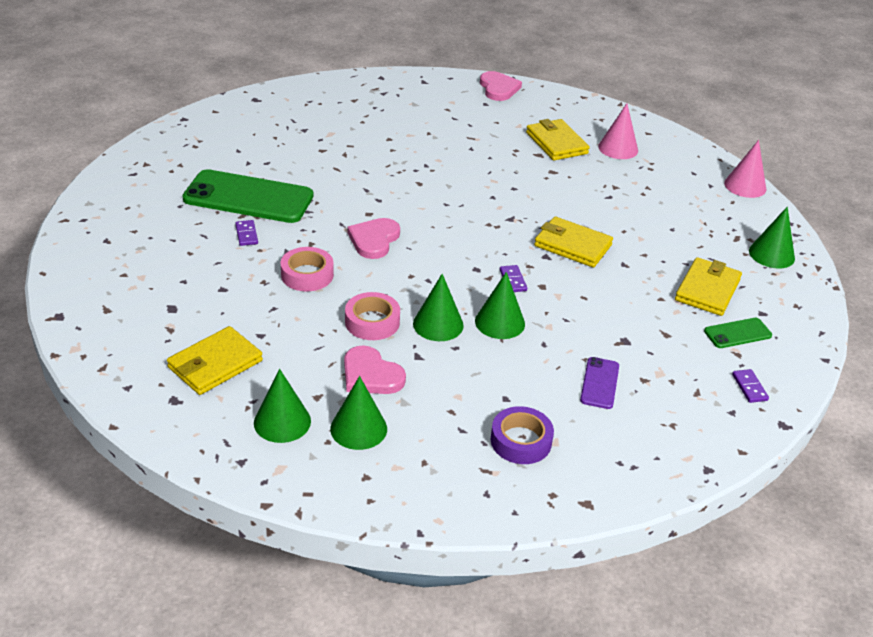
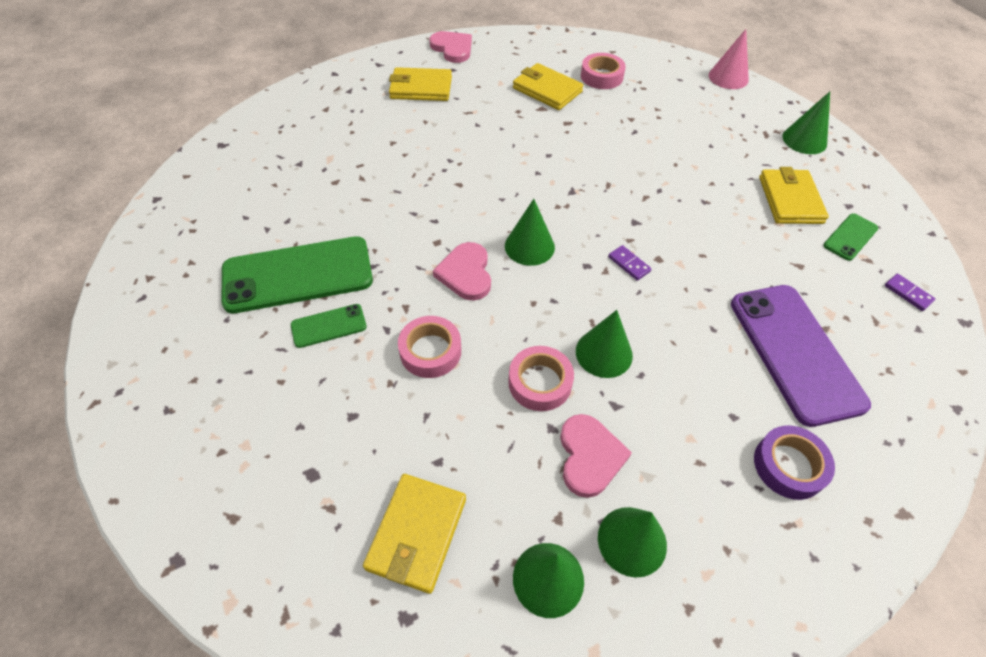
camera: 25 degrees left, 15 degrees up
(246, 234) = (329, 326): purple domino -> green phone
(370, 375) = (589, 456): pink heart -> pink heart turned 105 degrees counterclockwise
(500, 322) = (656, 322): green cone -> green cone (529, 246)
(572, 245) = (647, 199): yellow wallet -> yellow wallet (421, 88)
(599, 383) = (795, 352): purple phone -> purple phone, size x2.14
(618, 148) = (601, 76): pink cone -> pink tape

